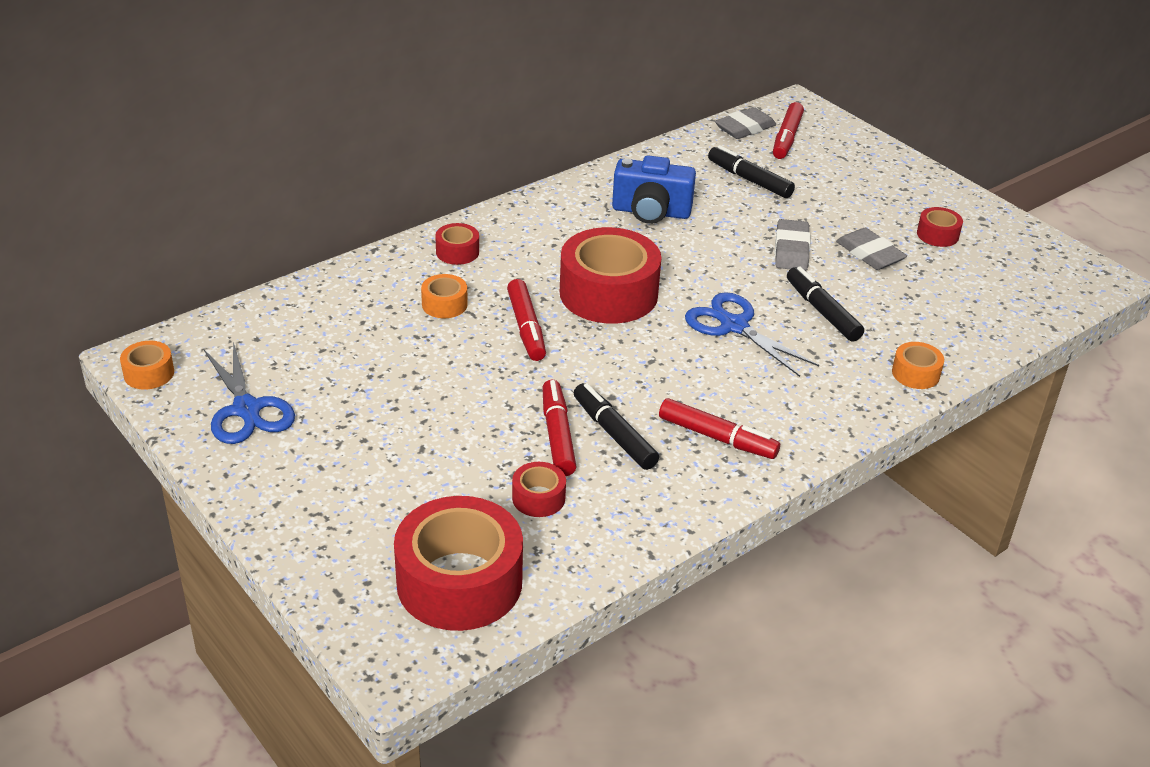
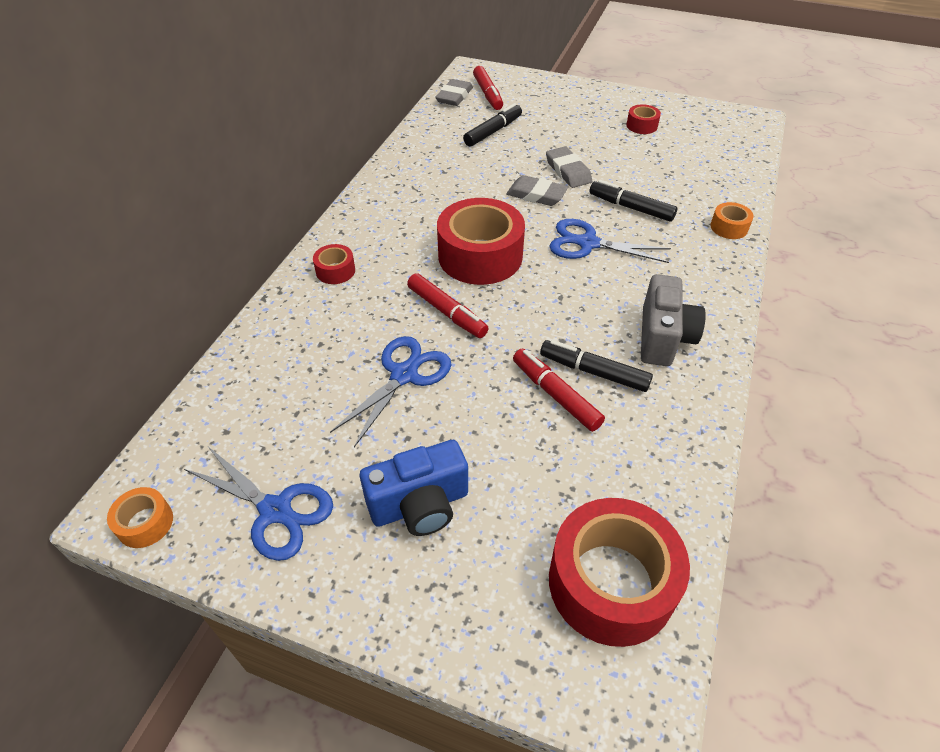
camera: 30 degrees left, 10 degrees up
(438, 361) = (404, 375): none -> blue scissors
(444, 304) = (365, 321): orange tape -> none
(538, 498) = (594, 461): red tape -> none
(651, 212) = (450, 180): blue camera -> blue camera (420, 505)
(717, 437) = (663, 337): red marker -> grey camera
(749, 180) = (493, 131): black marker -> black marker turned 120 degrees clockwise
(870, 254) = (617, 154): grey eraser -> grey eraser (536, 195)

